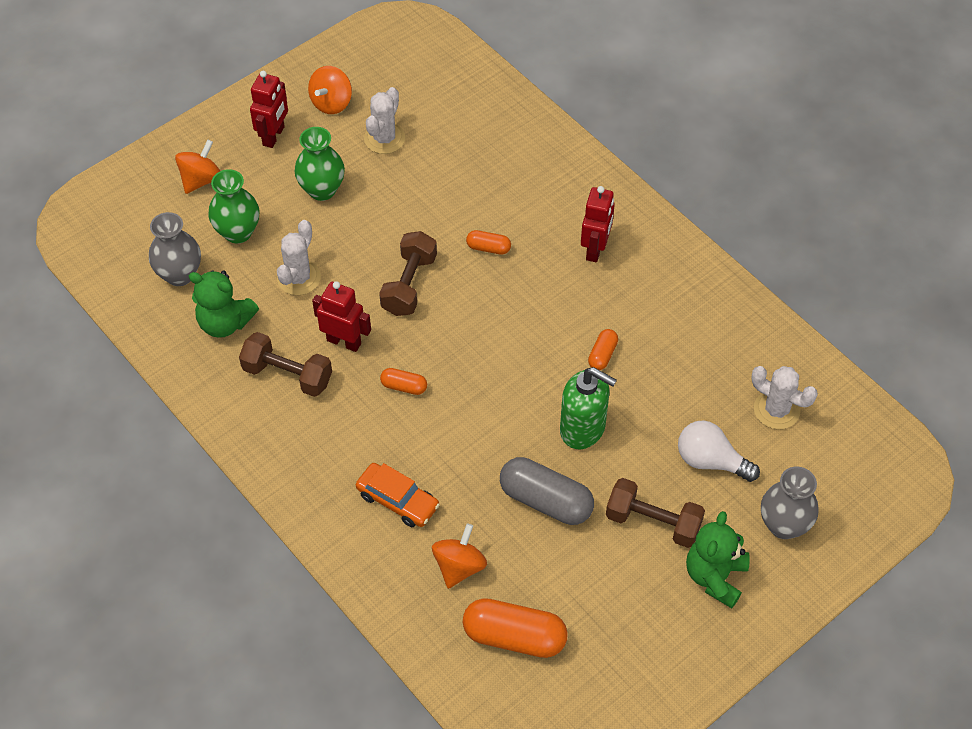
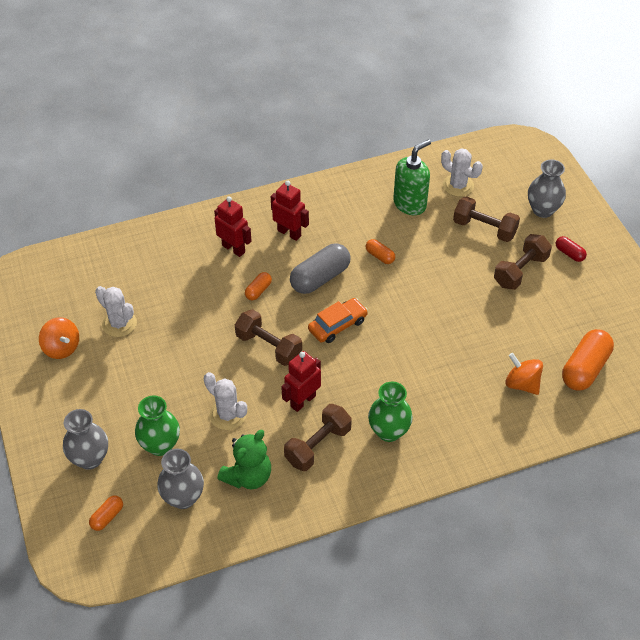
camera: 70 degrees left, 5 degrees down
(201, 180) = (90, 459): orange spinning top -> grey vase
(274, 136) = (73, 395): red robot -> red robot (233, 248)
(322, 190) = (148, 377): green vase -> green vase (389, 431)
(397, 500) = (456, 405): orange car -> orange car (337, 325)
(404, 386) = (359, 374): orange capsule -> orange capsule (107, 517)
(545, 501) = (485, 321): grey capsule -> grey capsule (320, 278)
(583, 429) = (435, 284): green soap dispenser -> green soap dispenser (410, 204)
(710, 461) = (484, 229): white light bulb -> brown dumbbell
(715, 577) = (569, 253): green teddy bear -> red capsule
(776, 410) = (458, 185): white cactus -> white cactus turned 75 degrees clockwise

